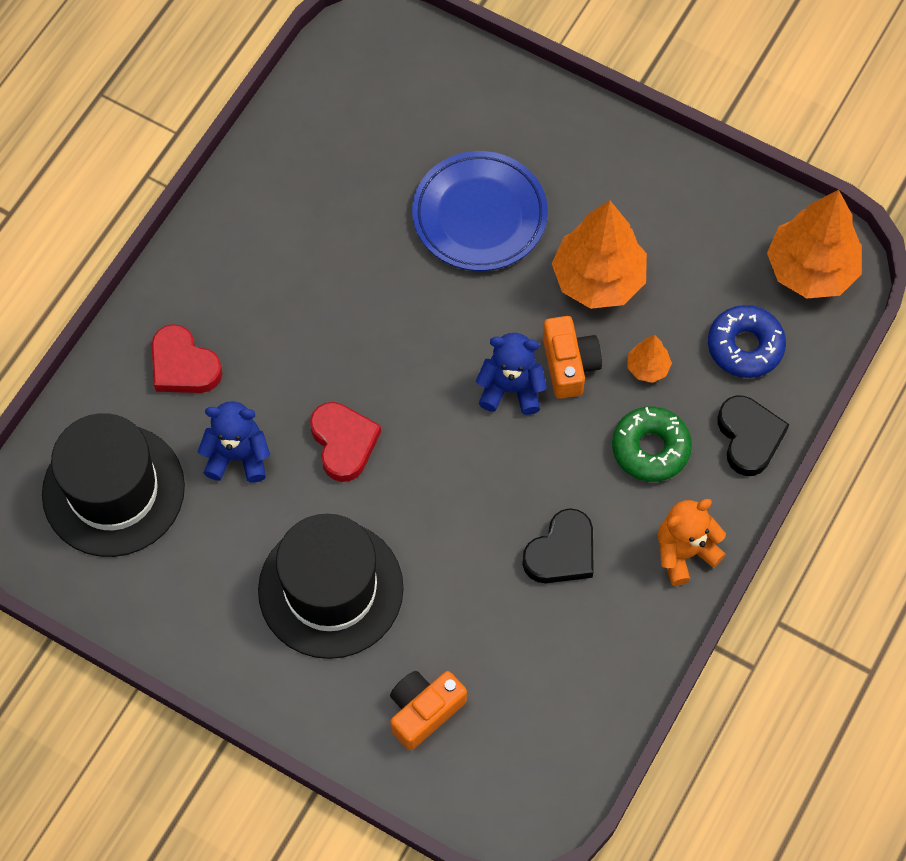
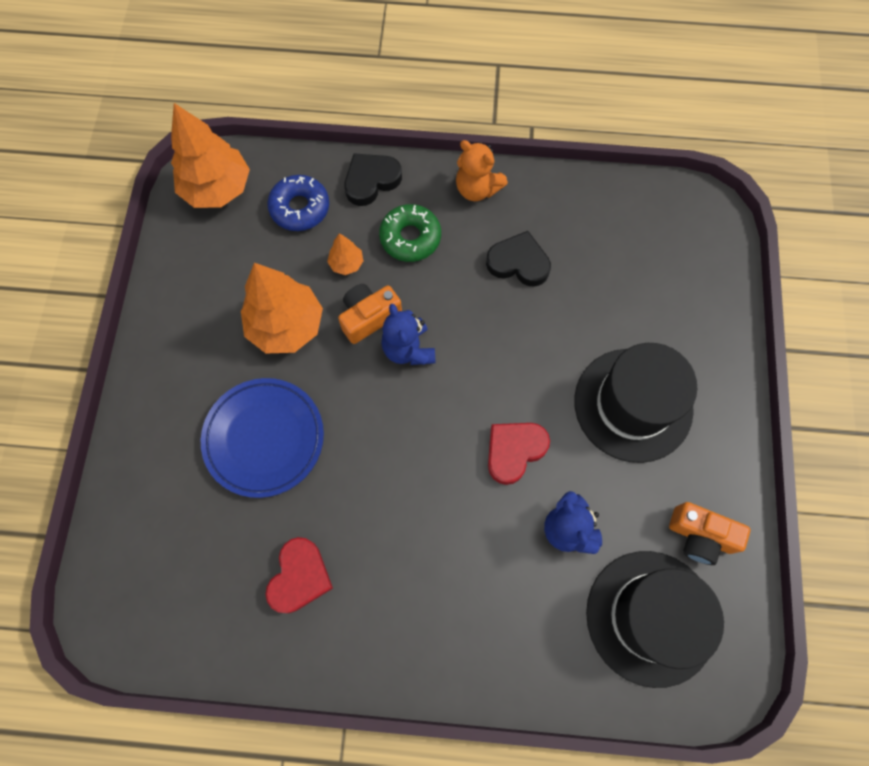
camera: 115 degrees left, 5 degrees up
(183, 365) = (513, 618): red heart -> red heart (299, 577)
(424, 711) = (681, 301): orange camera -> orange camera (700, 536)

